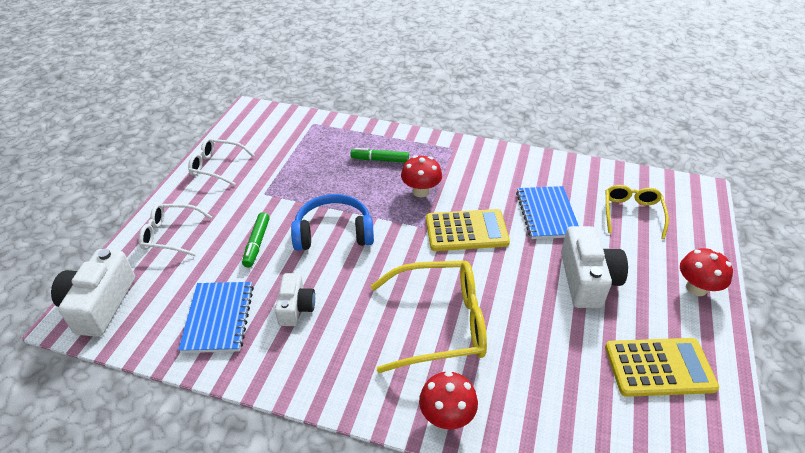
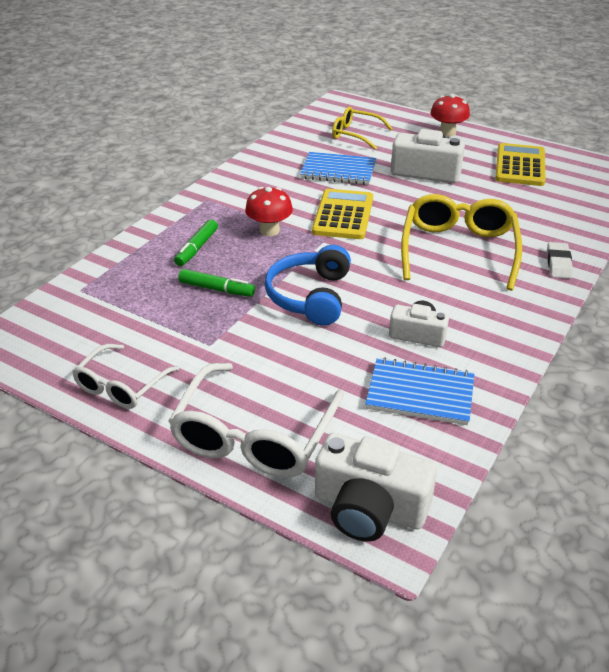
camera: 75 degrees left, 5 degrees down
(171, 235) = (254, 435): white glasses -> white glasses, size x1.68
(257, 243) = (305, 356): green marker -> green marker (217, 289)
(446, 416) = (558, 263): red mushroom -> white eraser

